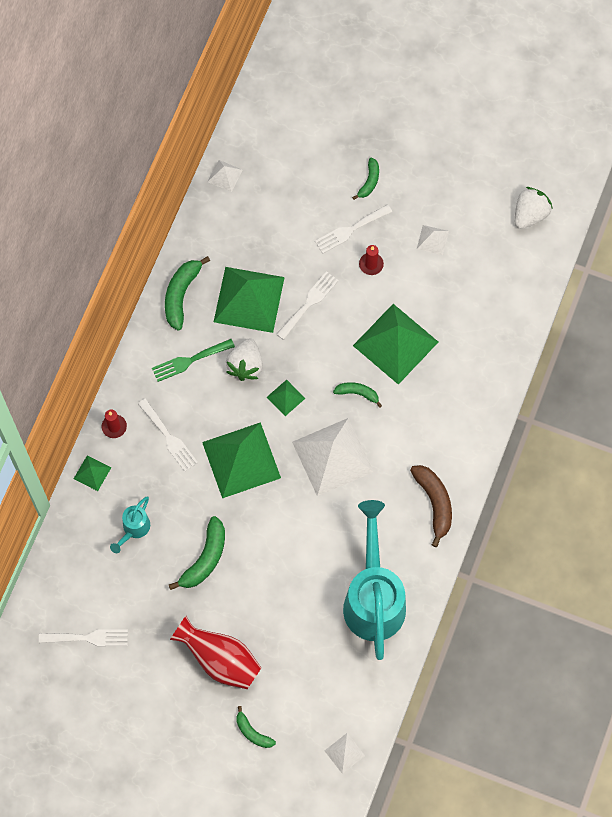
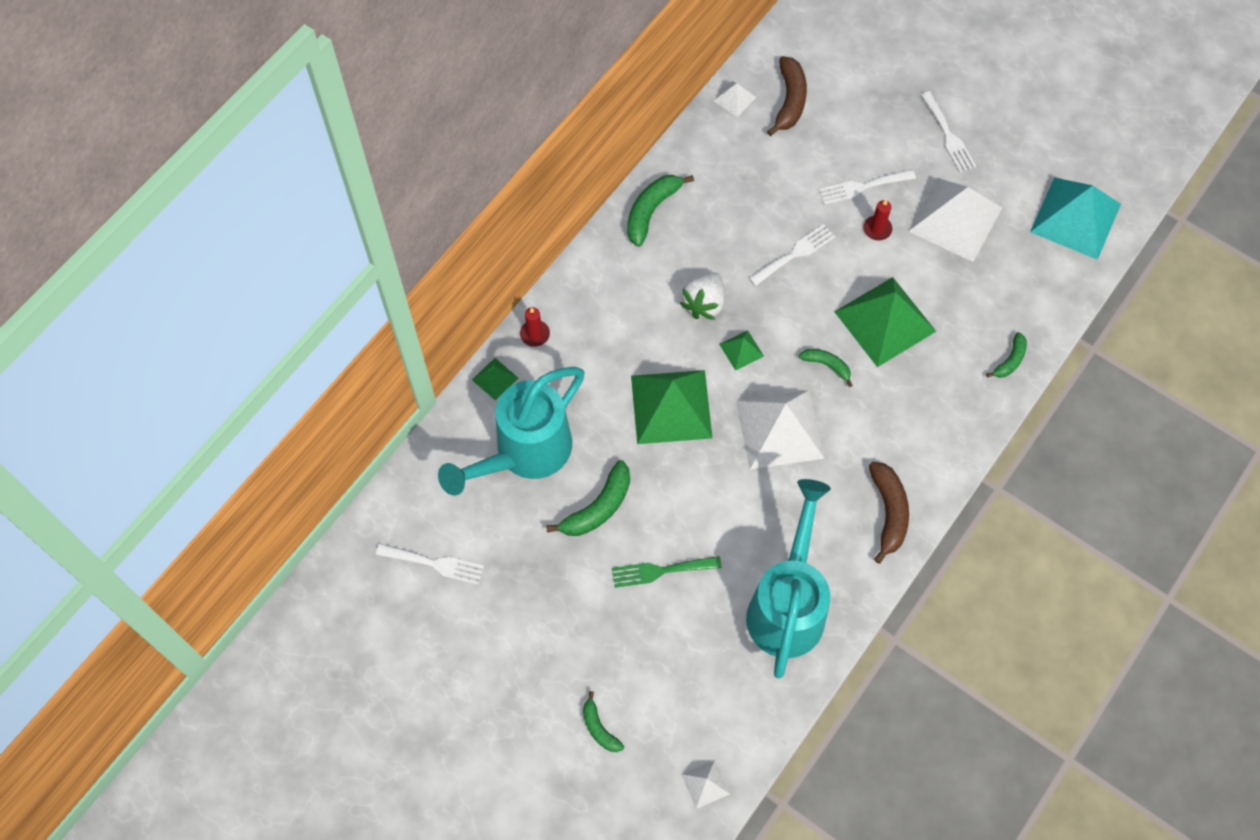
camera: 15 degrees right, 5 degrees down
(134, 529) = (524, 453): turquoise watering can -> turquoise watering can, size x2.27
(169, 438) = (594, 362): white fork -> white fork (948, 136)
(189, 361) = (641, 283): green fork -> green fork (660, 571)
(220, 659) = (583, 630): red vase -> none
(249, 299) = (727, 234): green pyramid -> none
(271, 166) = (789, 101): none -> brown banana
(369, 181) = (896, 141): green banana -> green banana (1010, 360)
(432, 240) = (955, 219): white pyramid -> white pyramid, size x2.23
(530, 214) = (1075, 218): white strawberry -> turquoise pyramid

